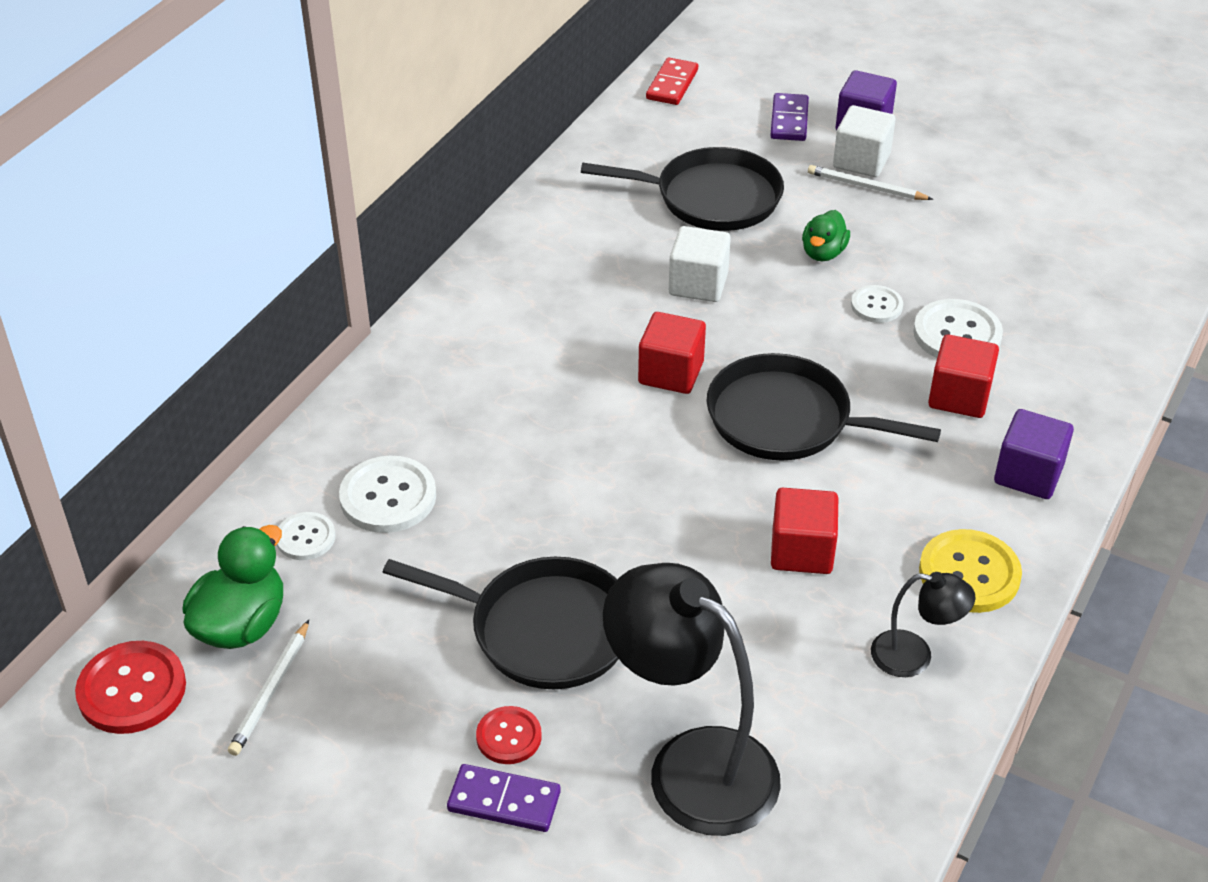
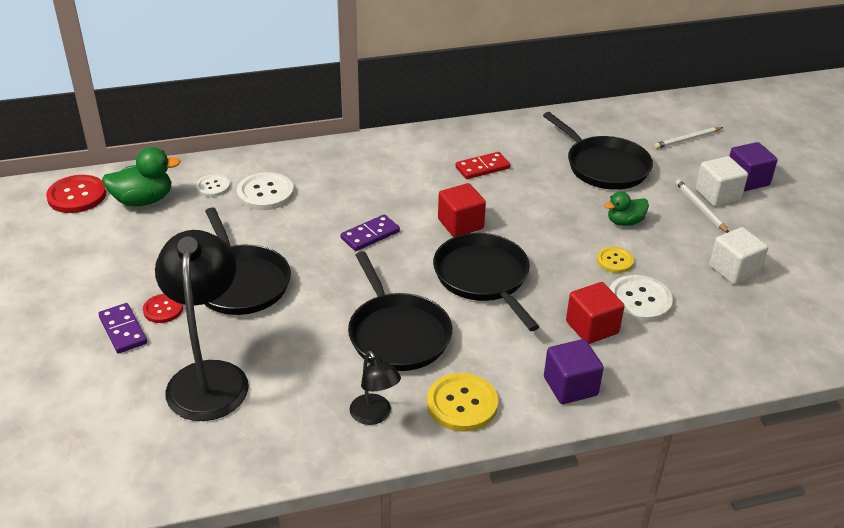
camera: 45 degrees right, 5 degrees down
(271, 690) = (115, 229): white pencil -> white pencil (687, 139)
(672, 84) = (665, 110): red domino -> red domino (482, 168)
(698, 284) = (535, 197): white cube -> white cube (734, 270)
(789, 120) = (705, 156): purple domino -> purple domino (370, 235)
(802, 551) = (397, 334): red cube -> black pan
(876, 306) = (615, 261): white button -> yellow button

